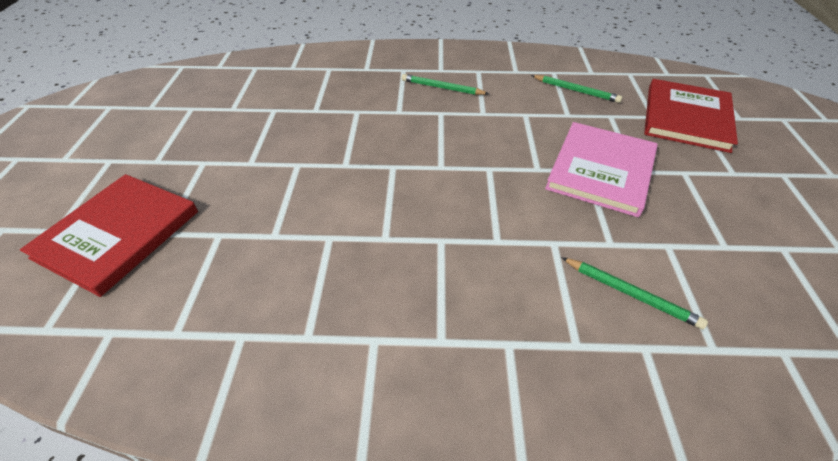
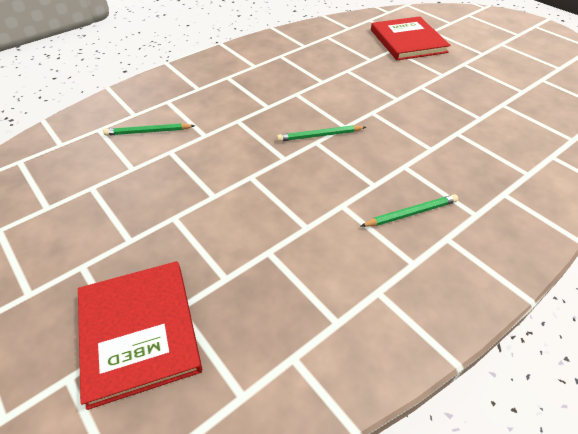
camera: 140 degrees right, 0 degrees up
(576, 91) = (285, 299): green pencil -> green pencil (319, 135)
(601, 170) = (202, 202): pink book -> none

